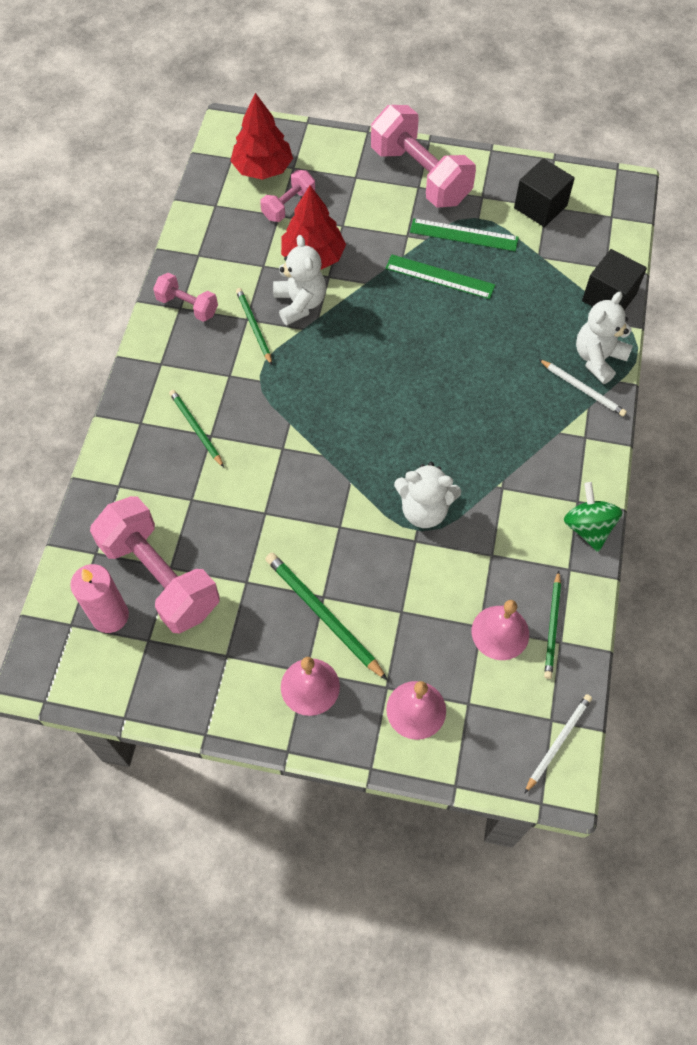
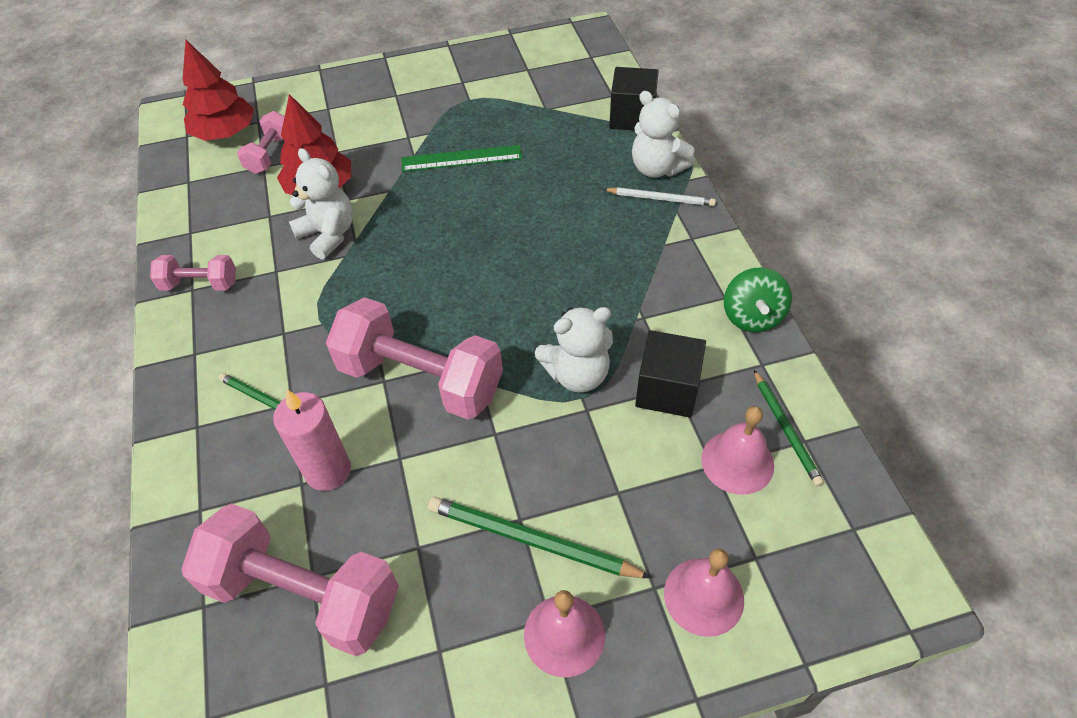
camera: 25 degrees left, 10 degrees down
(110, 616) = (258, 678): pink candle -> pink candle (328, 471)
(254, 327) = (288, 275): green pencil -> none
(420, 176) = (392, 86): pink dumbbell -> pink dumbbell (421, 379)
(464, 235) = (464, 117): green ruler -> none
(540, 207) = (522, 71): black cube -> black cube (667, 390)
(558, 742) = (878, 549): white pencil -> none
(588, 527) = (752, 317): green spinning top -> green spinning top turned 135 degrees counterclockwise
(598, 359) = (657, 168): white teddy bear -> white teddy bear turned 60 degrees counterclockwise

